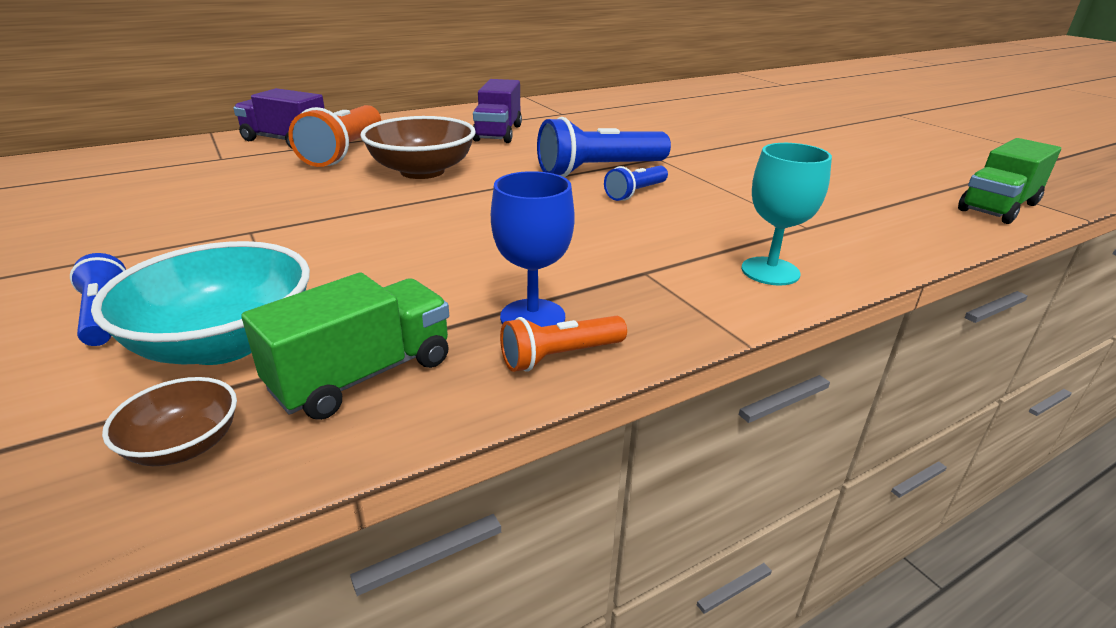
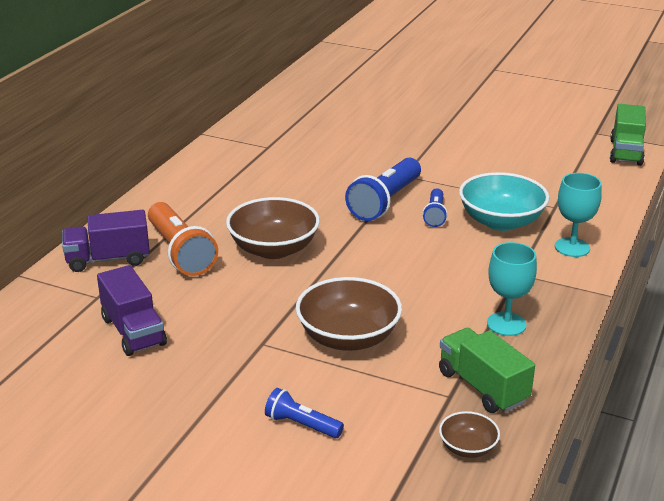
camera: 35 degrees left, 0 degrees up
(224, 343) = (393, 405): turquoise bowl -> turquoise bowl (501, 221)
(332, 258) = (348, 338): none -> brown bowl
(363, 375) = (483, 387): green truck -> green truck turned 45 degrees counterclockwise
(498, 133) = (258, 189): purple truck -> purple truck (133, 331)
(532, 317) = (506, 324): blue goblet -> turquoise goblet
(560, 356) = (547, 338): orange flashlight -> none

